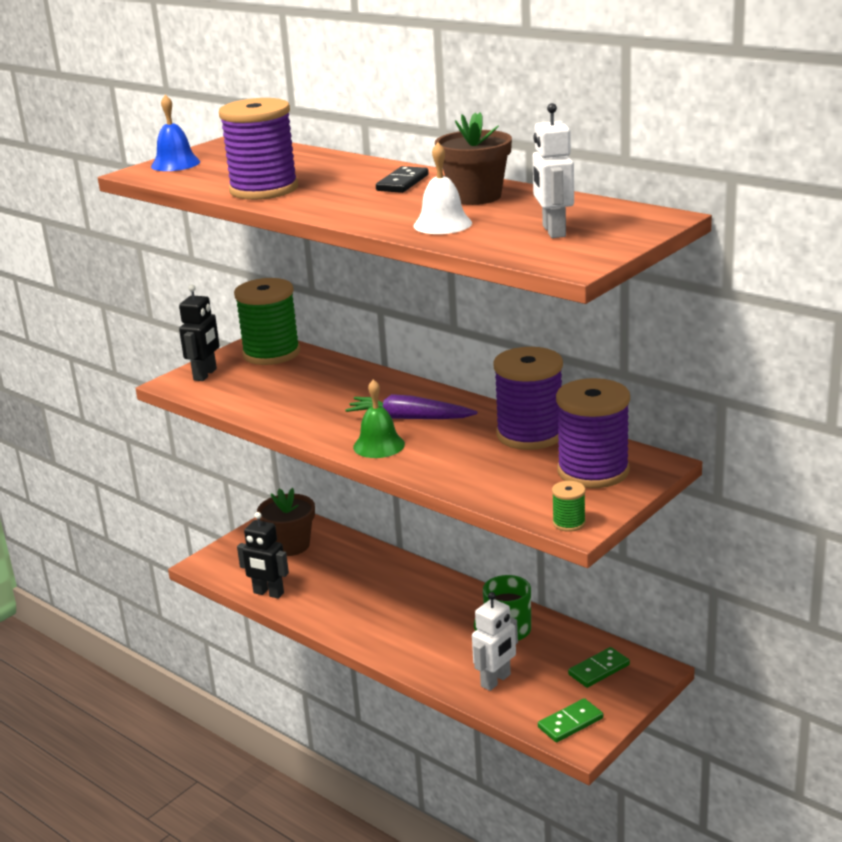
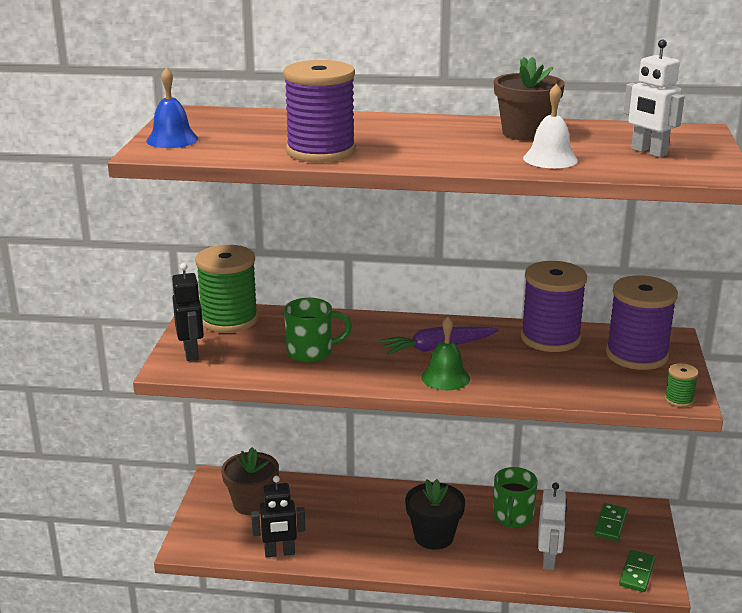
camera: 35 degrees left, 0 degrees up
(298, 396) = (311, 352): none -> green mug
(402, 183) = (437, 130): black domino -> none
(413, 623) = (434, 536): none -> black flower pot

